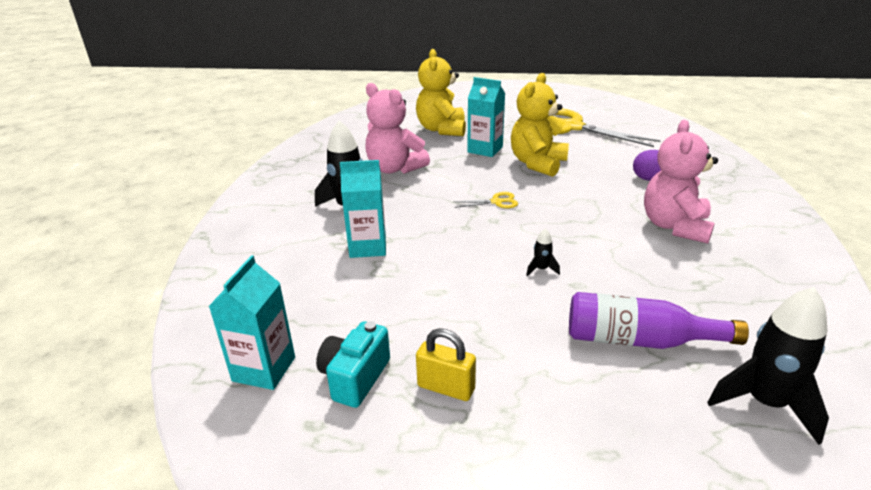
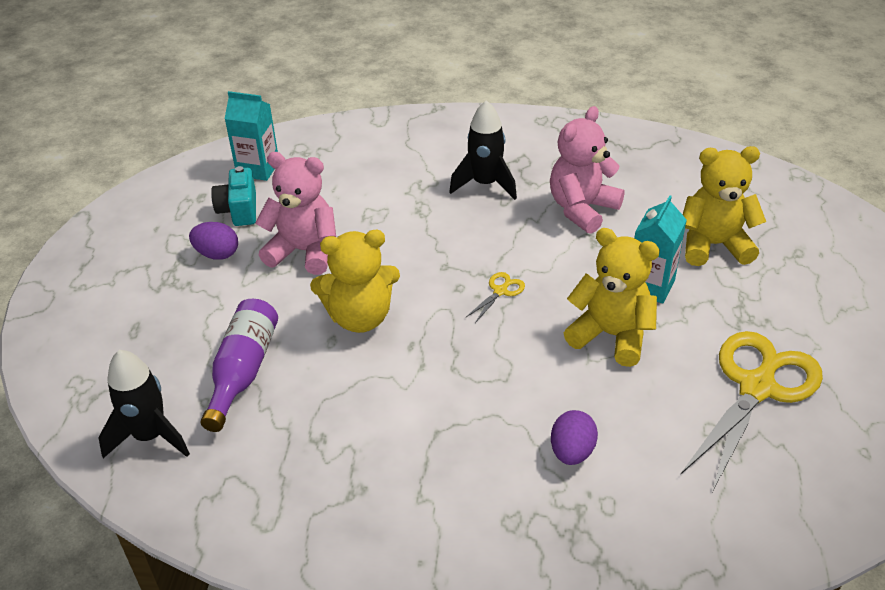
camera: 90 degrees right, 10 degrees up
(355, 377) = (239, 210): turquoise camera -> turquoise camera turned 120 degrees counterclockwise
(368, 247) = (411, 202): turquoise carton -> none
(446, 388) = (217, 254): yellow padlock -> purple egg
(496, 202) = (500, 291): yellow scissors -> yellow scissors turned 135 degrees counterclockwise
(541, 269) = (360, 317): black rocket -> yellow teddy bear
(675, 226) = (438, 446): pink teddy bear -> pink teddy bear (304, 251)

